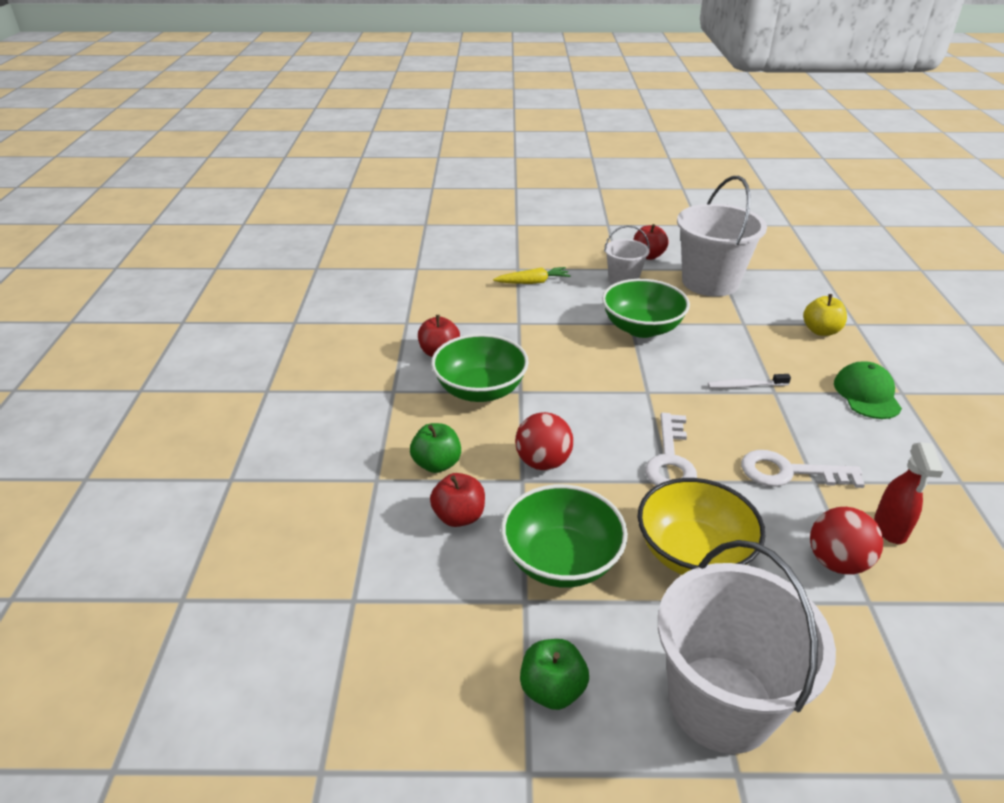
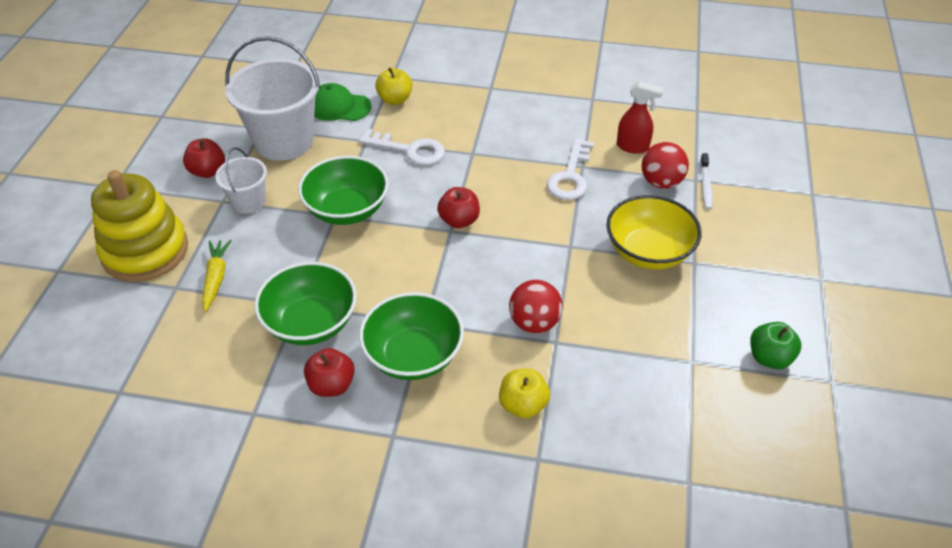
camera: 80 degrees left, 10 degrees up
(437, 464) = (523, 405): green apple -> yellow apple
(459, 516) = (596, 394): red apple -> red apple (459, 220)
(548, 249) = (145, 251): none -> yellow stacking toy
(561, 560) = (651, 331): green bowl -> green bowl (311, 323)
(670, 459) = (545, 238): white key -> white key (409, 150)
(721, 703) = (774, 272): white bucket -> none
(745, 386) = (459, 167): white toothbrush -> white toothbrush (705, 186)
(867, 394) = (488, 105): green cap -> green cap (339, 106)

